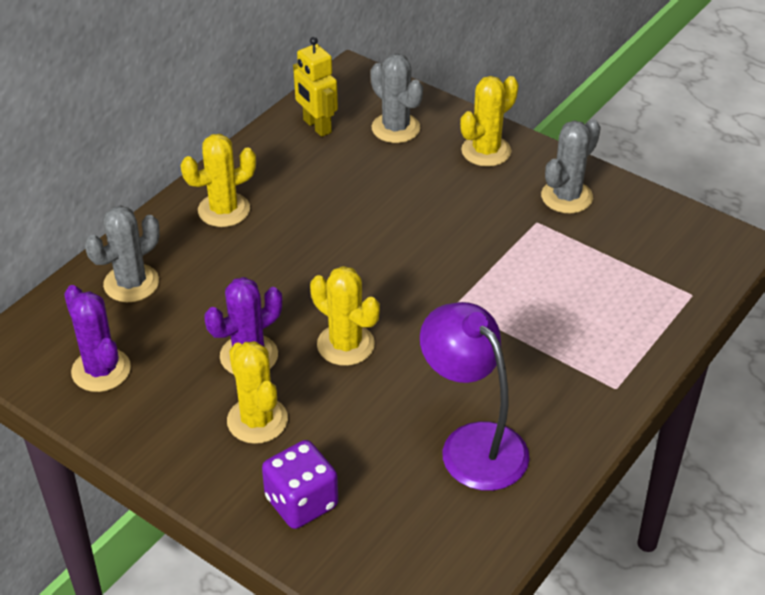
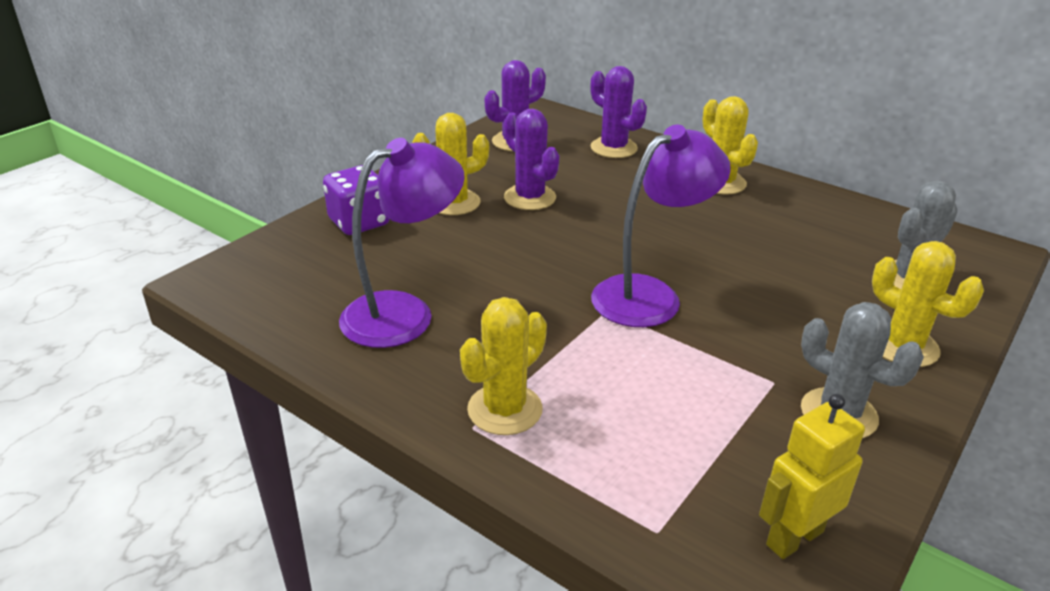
camera: 90 degrees right, 10 degrees down
(131, 283) = (613, 148): grey cactus -> purple cactus
(317, 126) = (879, 229): yellow robot -> yellow robot (794, 538)
(345, 345) = (544, 244): yellow cactus -> yellow cactus (505, 409)
(430, 277) = (650, 295): none -> purple lamp

